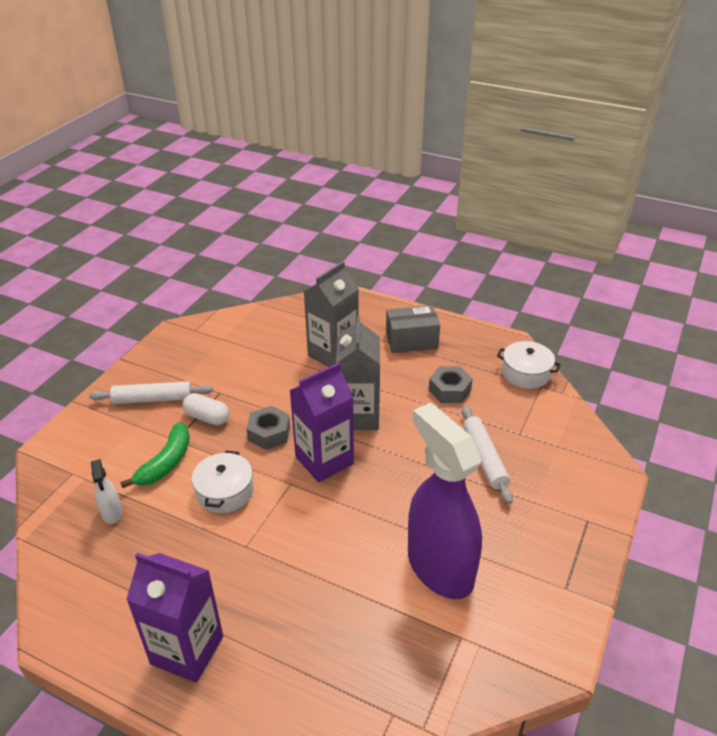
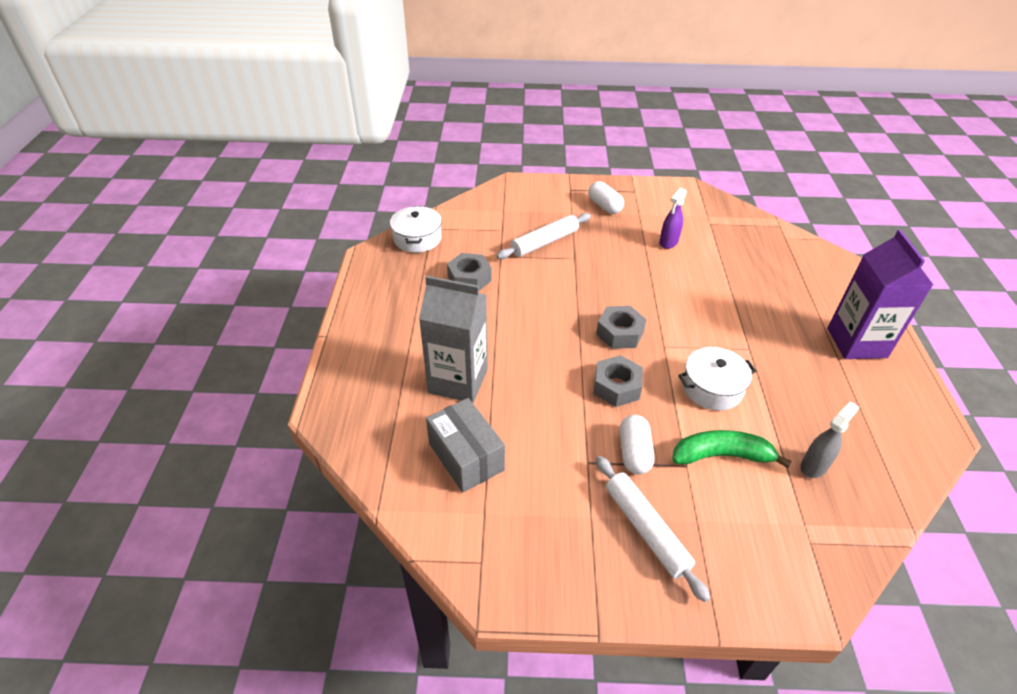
camera: 115 degrees left, 5 degrees up
(112, 513) = (814, 466): white spray bottle -> grey spray bottle
(324, 460) = (620, 333): purple carton -> grey nut
(358, 416) = (546, 329): grey carton -> none
(411, 340) = (400, 323): grey box -> grey box (466, 457)
(439, 567) = (668, 242): purple spray bottle -> purple spray bottle, size x0.41
(538, 539) = (604, 206): none -> white capsule

